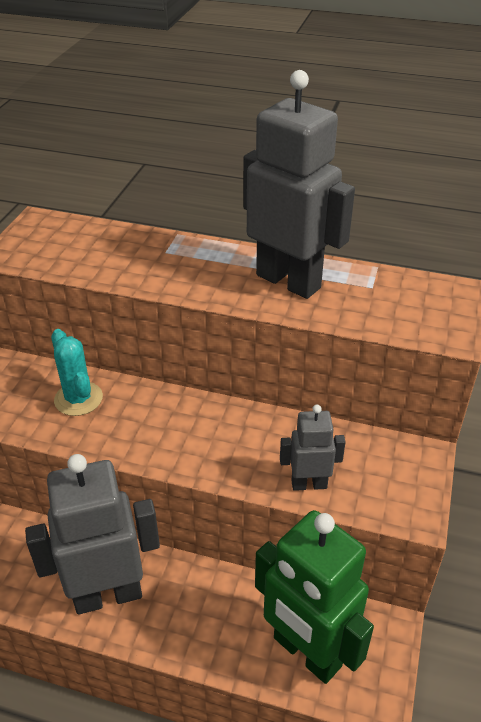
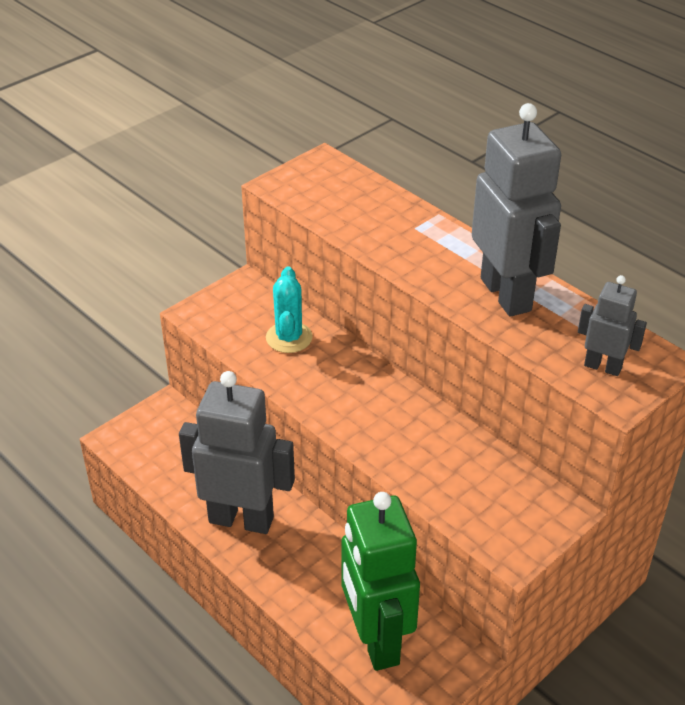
camera: 30 degrees right, 0 degrees up
(309, 484) = (437, 489): grey robot -> grey robot (603, 367)

